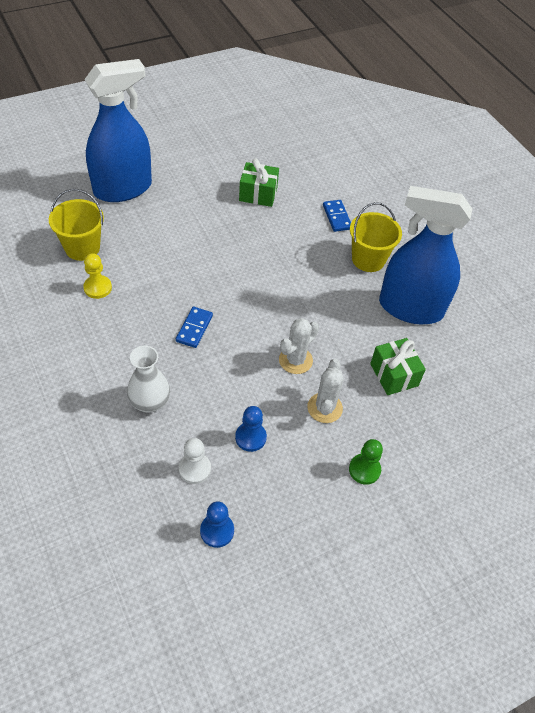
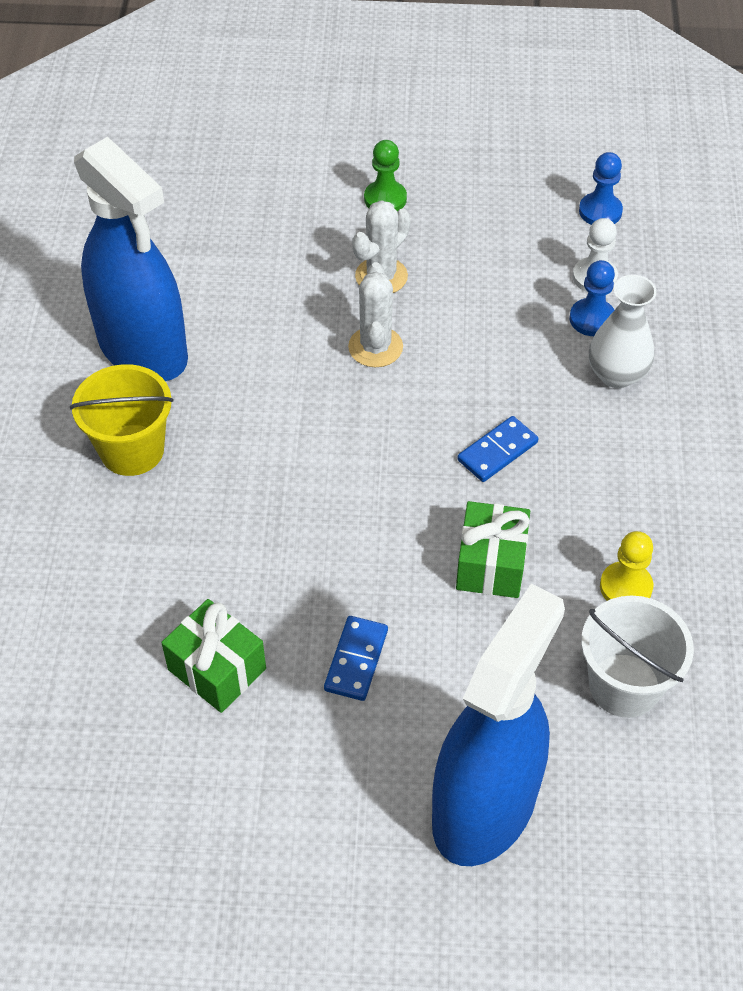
camera: 145 degrees left, 0 degrees up
(82, 248) = (624, 685): yellow bucket -> white bucket
(123, 188) = (484, 806): blue spray bottle -> blue spray bottle turned 120 degrees clockwise
(250, 437) = (502, 282): blue pawn -> blue pawn (592, 319)
(295, 360) = (375, 347): white cactus -> white cactus turned 75 degrees counterclockwise
(337, 217) = (111, 552): blue domino -> blue domino (356, 660)
(394, 375) = (254, 277): green gift -> green gift (491, 564)

